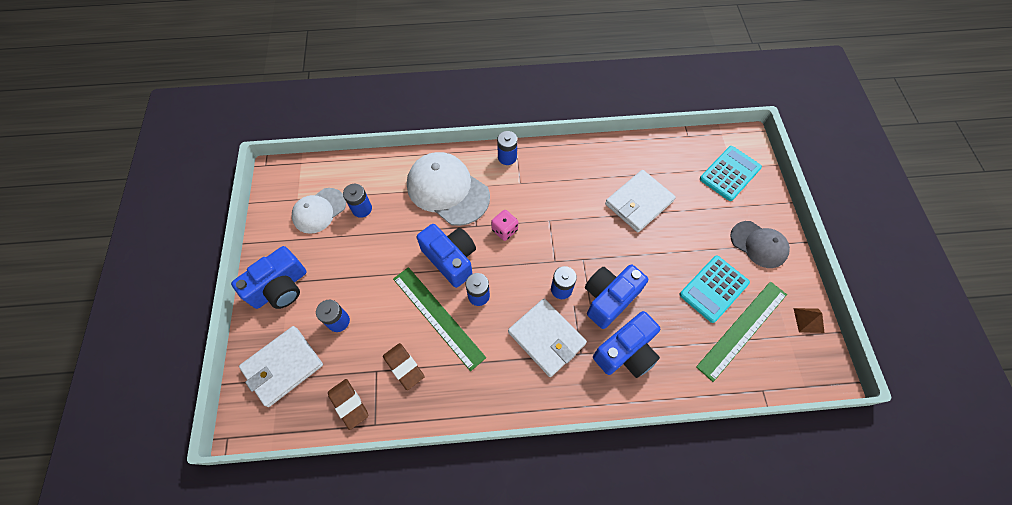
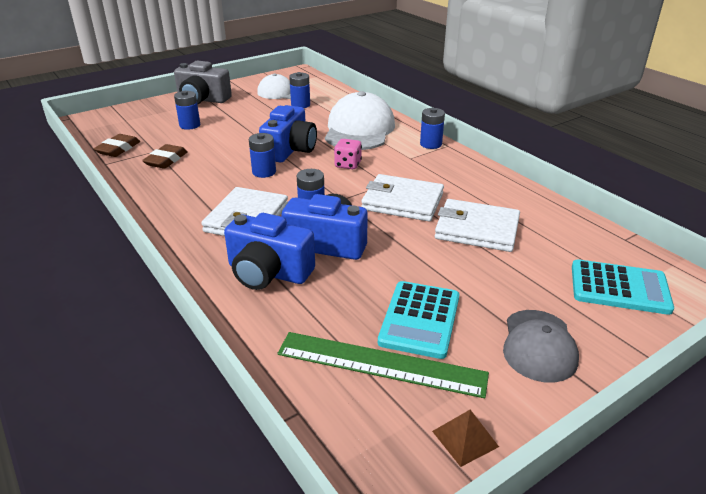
camera: 60 degrees right, 30 degrees down
(280, 287) = (202, 99): blue camera -> grey camera
(283, 366) = (137, 118): white wallet -> white wallet (402, 202)
(438, 317) = (226, 160): green ruler -> none
(713, 289) = (419, 319): turquoise calculator -> turquoise calculator turned 90 degrees counterclockwise

